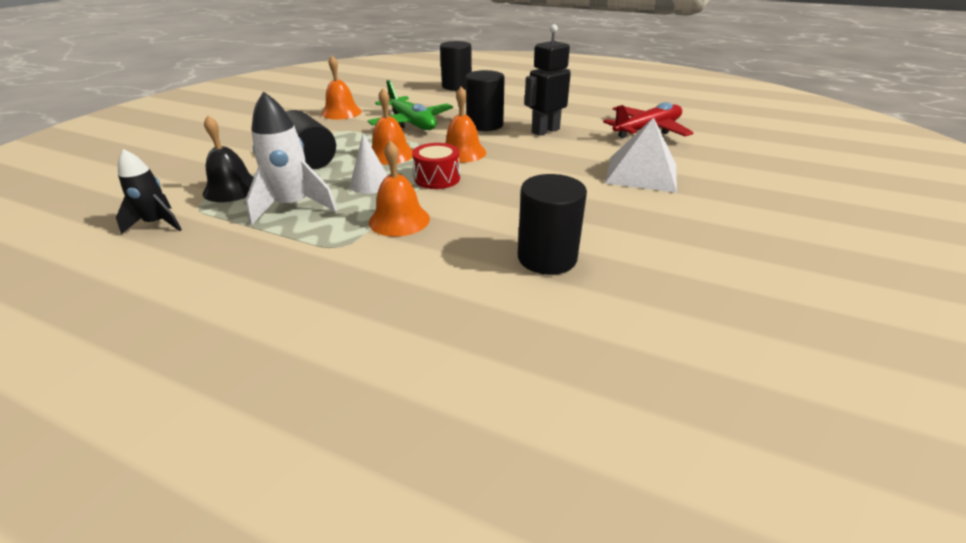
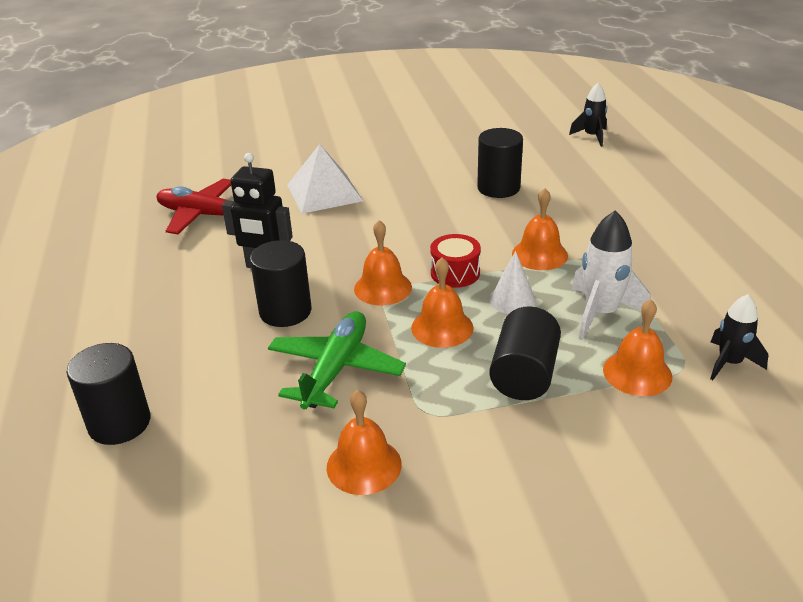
camera: 125 degrees left, 0 degrees up
(232, 189) = (637, 373): black bell -> orange bell
(630, 453) = (592, 136): none -> black rocket

